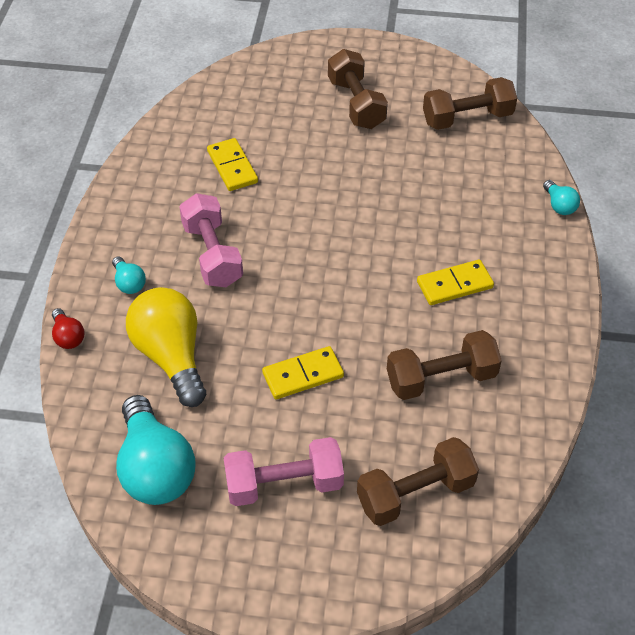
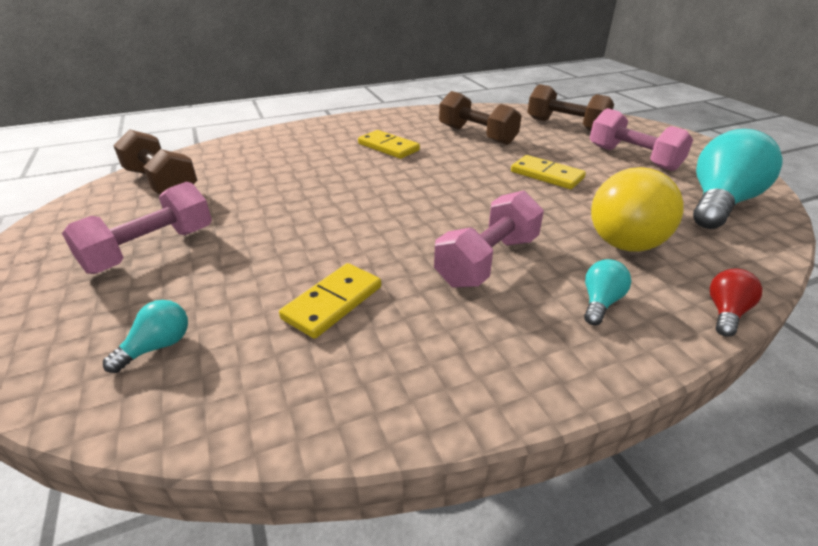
camera: 120 degrees left, 15 degrees down
(356, 104) = (151, 249): brown dumbbell -> pink dumbbell
(559, 205) = (268, 132): turquoise light bulb -> turquoise light bulb (158, 346)

